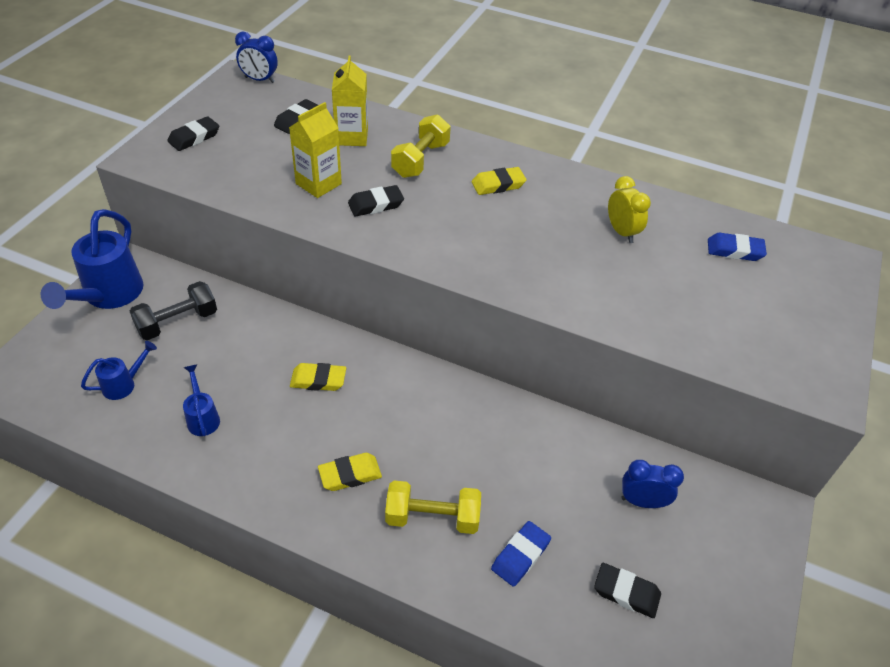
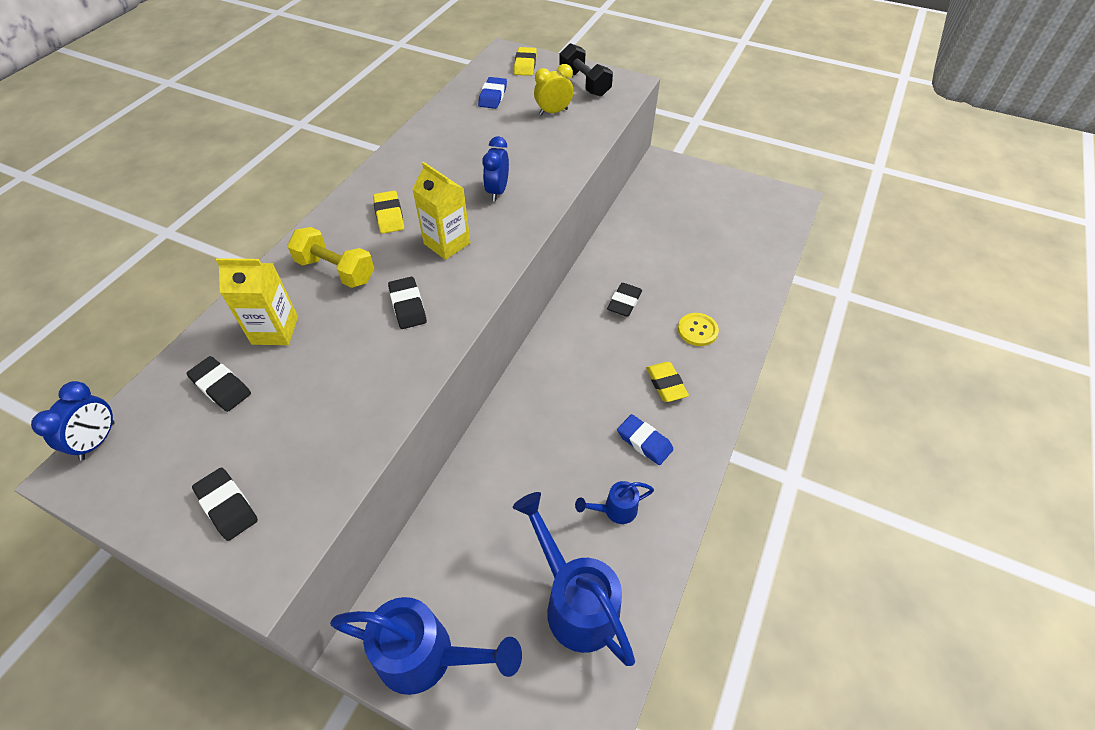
camera: 85 degrees left, 5 degrees up
(124, 384) = (574, 600): blue watering can -> blue watering can, size x2.00
(177, 322) = (480, 559): black dumbbell -> black dumbbell (584, 83)
(318, 184) = (362, 357): yellow carton -> yellow carton (447, 243)
(318, 380) = (563, 413): yellow eraser -> yellow eraser (525, 65)
(432, 518) = (697, 330): yellow dumbbell -> yellow button
(520, 555) = (719, 282): blue eraser -> blue eraser (644, 442)
(621, 232) = (466, 148): yellow clock -> yellow clock (553, 112)
(626, 592) = (734, 234): black eraser -> black eraser (624, 302)
(642, 501) = (665, 218): blue clock -> blue clock (497, 191)

